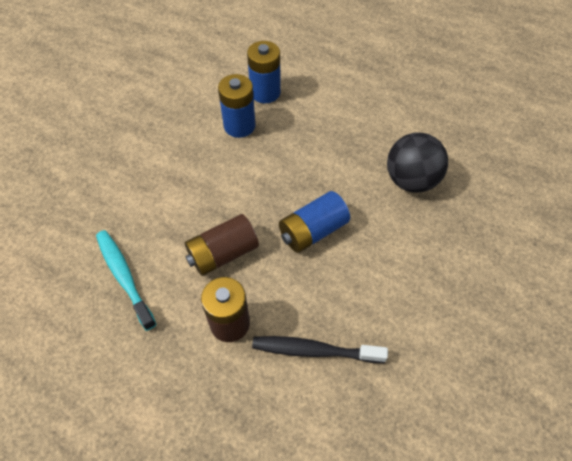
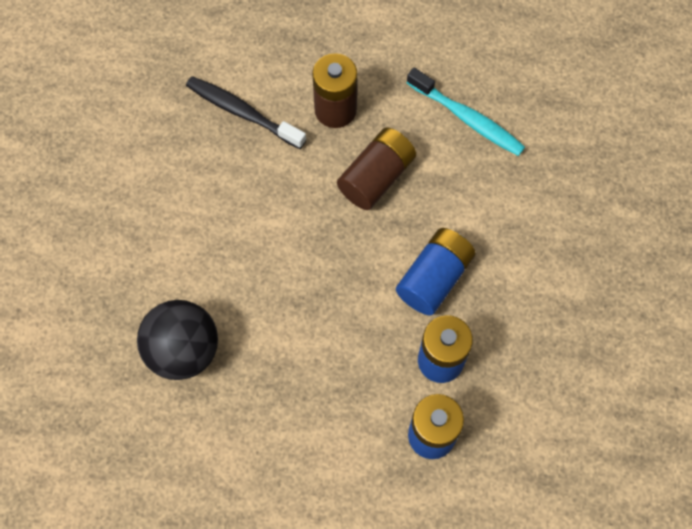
camera: 160 degrees right, 10 degrees up
(313, 231) = (286, 237): blue battery -> blue battery (434, 278)
(314, 350) = (242, 112): black toothbrush -> black toothbrush turned 135 degrees counterclockwise

